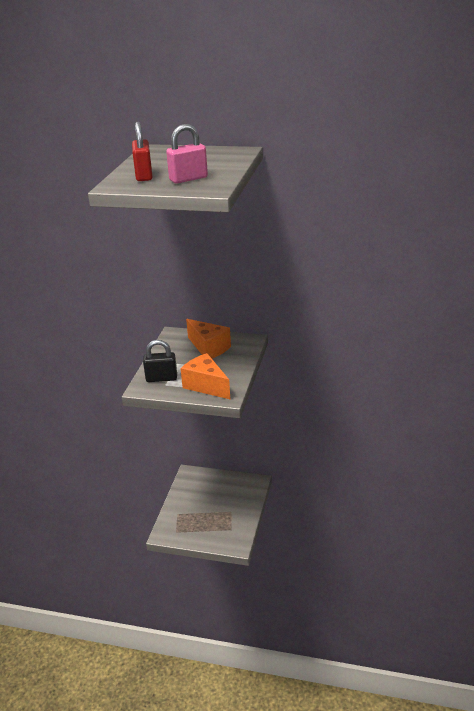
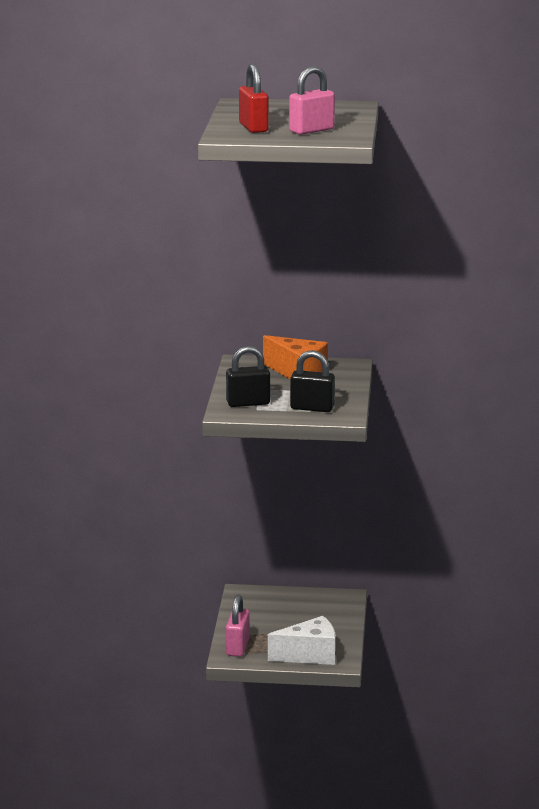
camera: 10 degrees left, 10 degrees down
(172, 525) = (237, 647): none -> pink padlock
(206, 386) = (312, 408): orange cheese -> black padlock
(218, 537) = (310, 655): none -> white cheese

